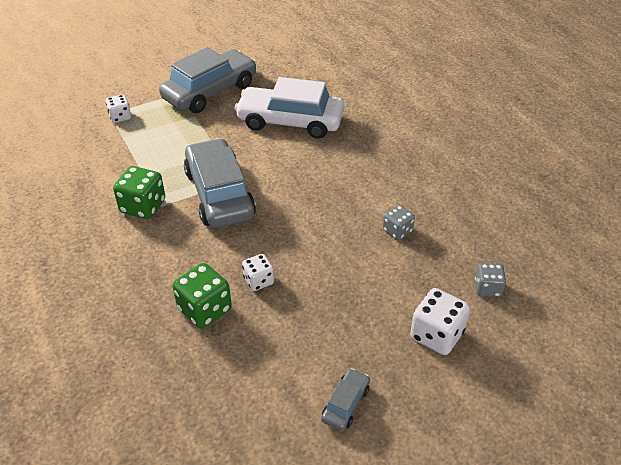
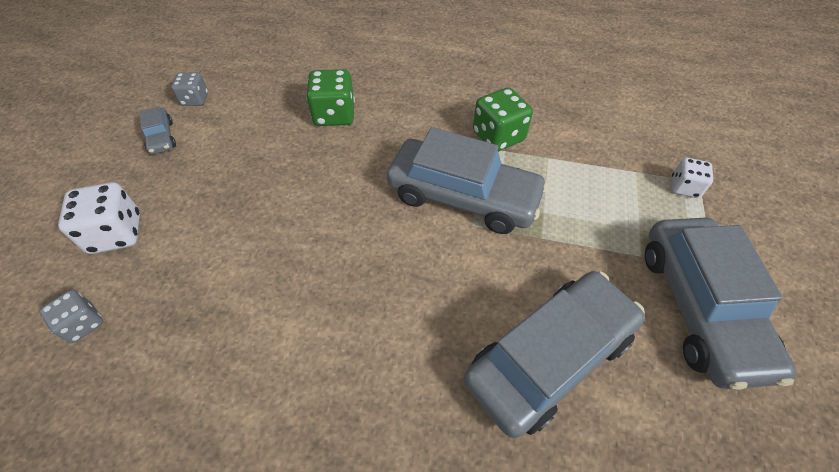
camera: 130 degrees right, 10 degrees up
(258, 281) = (322, 159): white dice -> none
(290, 121) = (549, 357): white car -> grey car
(397, 231) = (242, 310): grey dice -> grey dice (195, 99)

